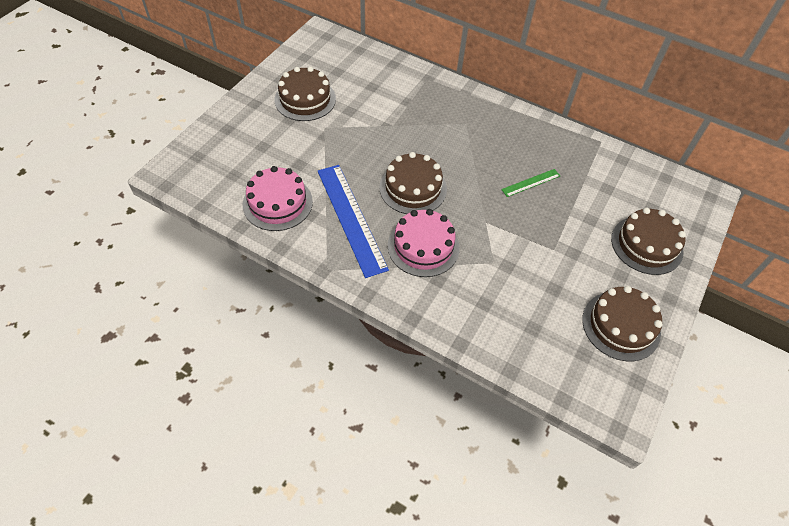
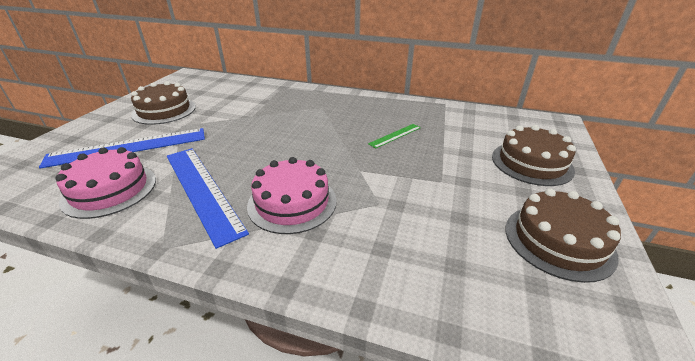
camera: 10 degrees left, 20 degrees down
(281, 151) = (128, 147): none -> blue ruler
(413, 188) = (275, 155): brown cake -> none

